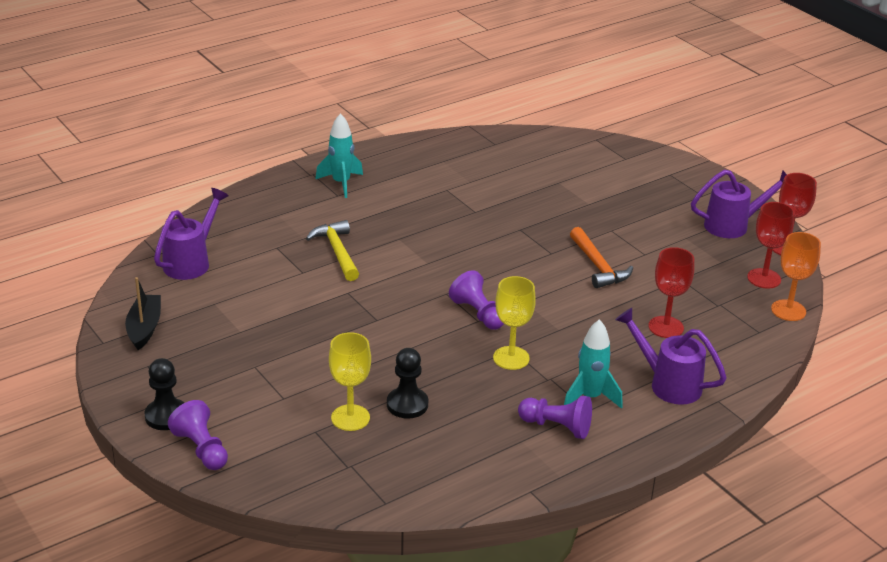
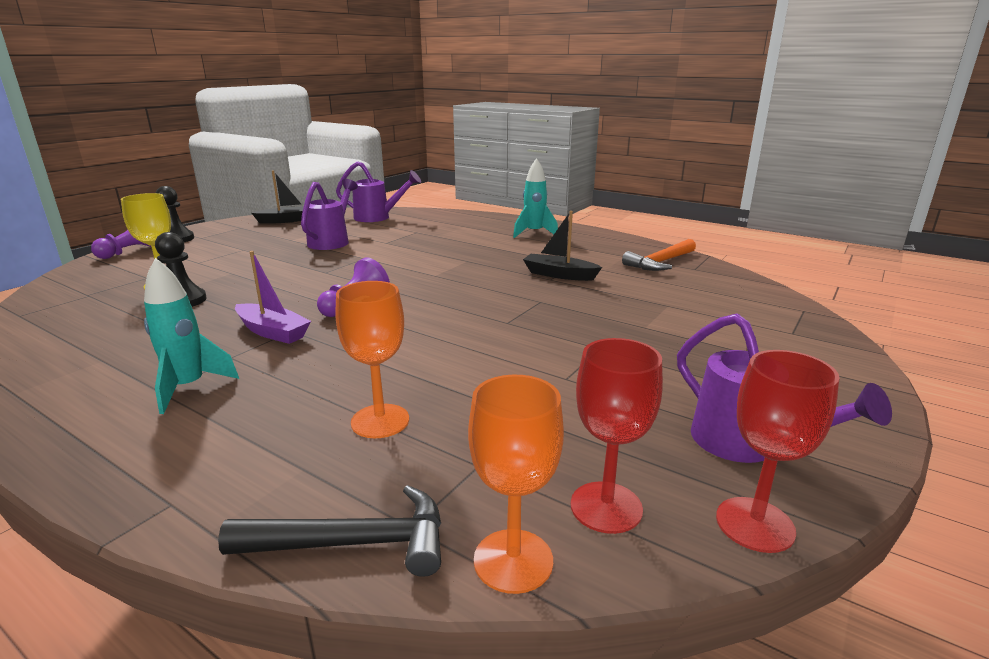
camera: 70 degrees right, 10 degrees down
(337, 252) = (425, 246): yellow hammer -> none
(468, 205) = (559, 275): none -> black boat
(511, 358) = (272, 332): yellow goblet -> purple boat
(557, 427) = (125, 376): purple pawn -> none
(598, 266) = (503, 351): orange hammer -> orange hammer (660, 262)
(666, 327) = (380, 421): red goblet -> orange goblet
(667, 383) = (223, 443): purple watering can -> purple watering can (332, 241)
(765, 348) = (353, 543): none -> black hammer

